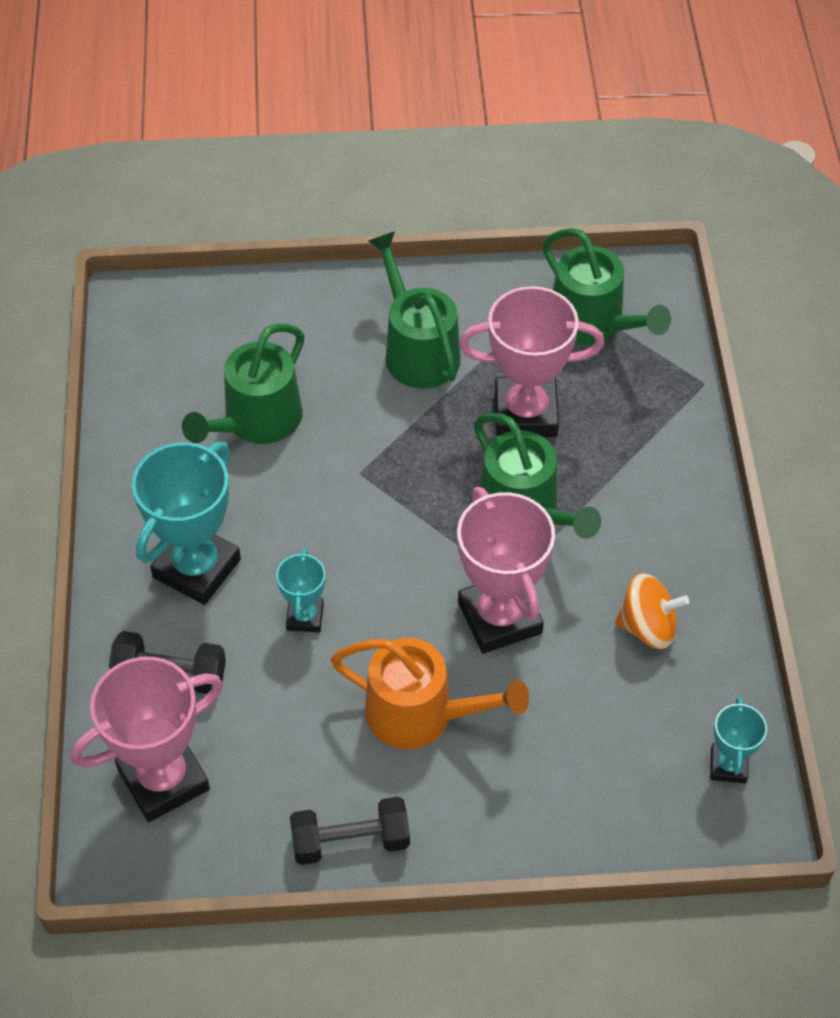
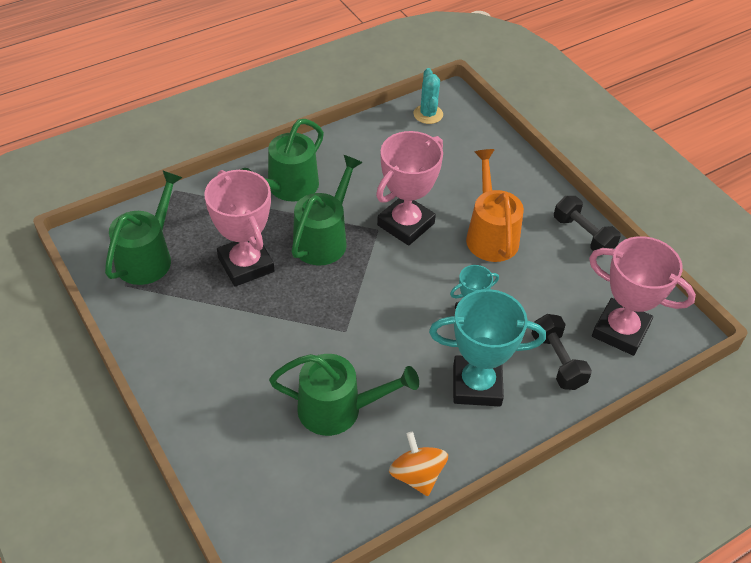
camera: 120 degrees left, 5 degrees down
(417, 350) = (220, 342): green watering can -> green watering can (288, 188)
(648, 627) = (368, 164): orange spinning top -> orange spinning top (417, 475)
(728, 765) = (428, 114): turquoise trophy -> turquoise cactus

